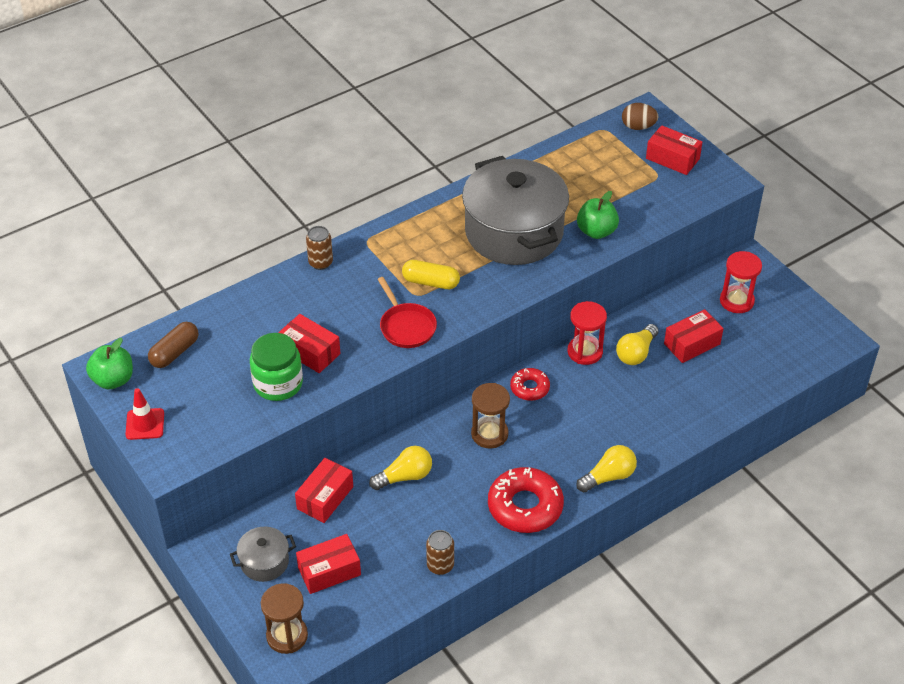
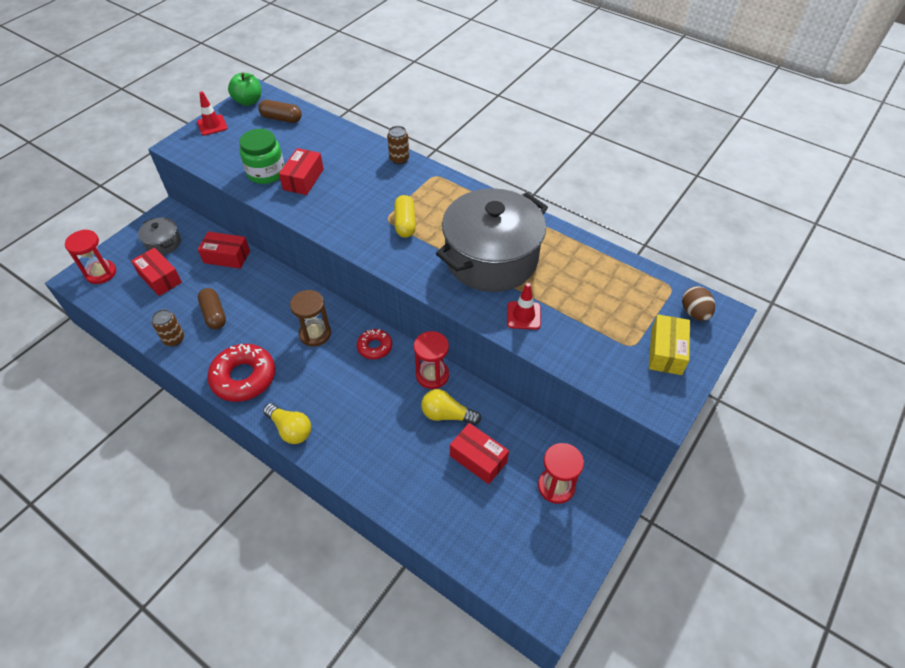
camera: 70 degrees right, 5 degrees up
(287, 636) = (101, 273): brown hourglass -> red hourglass
(405, 477) = (257, 294): yellow light bulb -> none
(406, 326) = (349, 222): red pan -> none
(418, 522) = (214, 314): none -> brown capsule
(596, 231) = (523, 315): green apple -> red traffic cone
(672, 159) = (666, 352): red box -> yellow box

